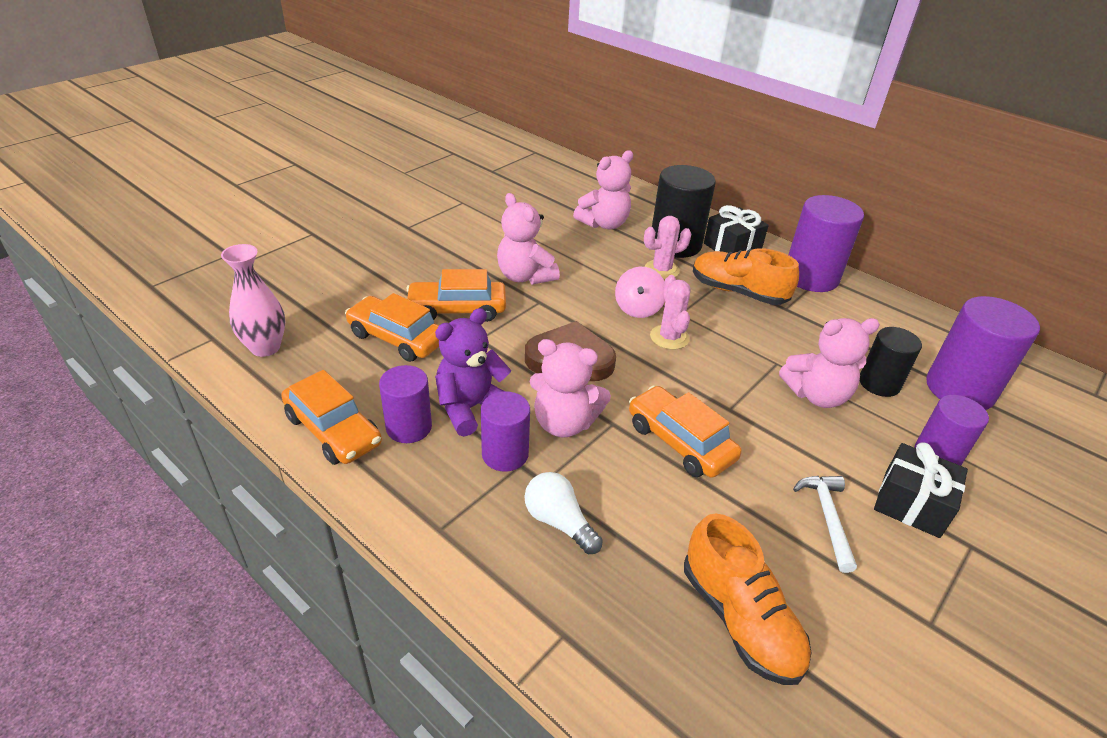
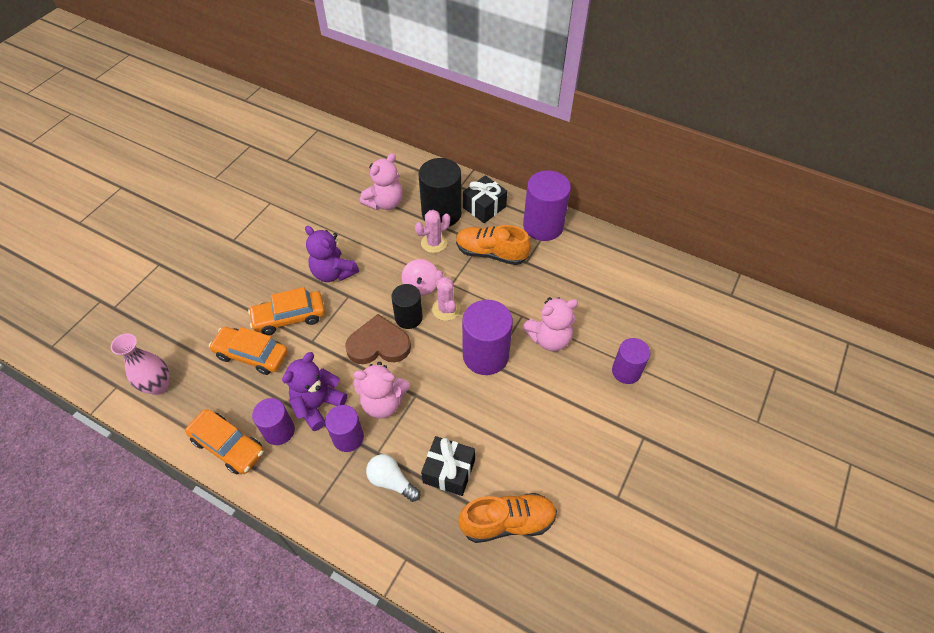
camera: 10 degrees left, 15 degrees up
(525, 276) = (333, 273): pink teddy bear -> purple teddy bear
(680, 442) = (461, 400): orange car -> none
(739, 619) = (507, 522): orange shoe -> orange shoe turned 60 degrees counterclockwise
(827, 517) = (557, 437): white hammer -> none
(879, 383) = (590, 318): black cylinder -> black cylinder (408, 317)
(911, 503) = (609, 414): black gift -> black gift (449, 471)
(959, 389) = (643, 311): purple cylinder -> purple cylinder (485, 355)

